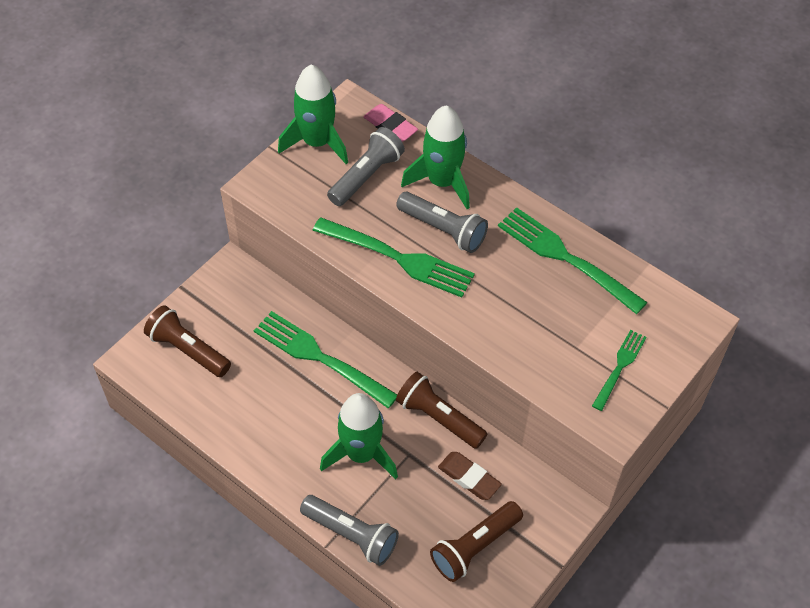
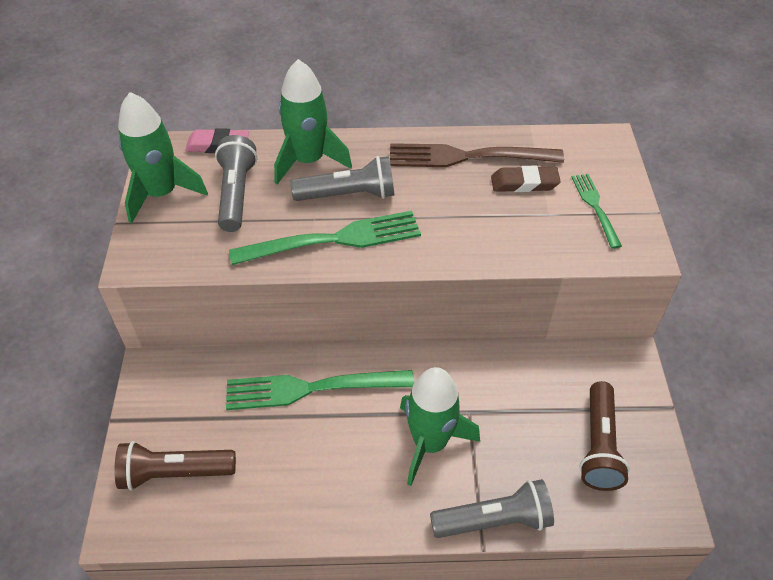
camera: 40 degrees left, 5 degrees down
(439, 418) = (461, 364): brown flashlight -> none
(469, 478) = (535, 393): brown eraser -> brown eraser (524, 183)
(566, 258) = (467, 157): green fork -> brown fork

